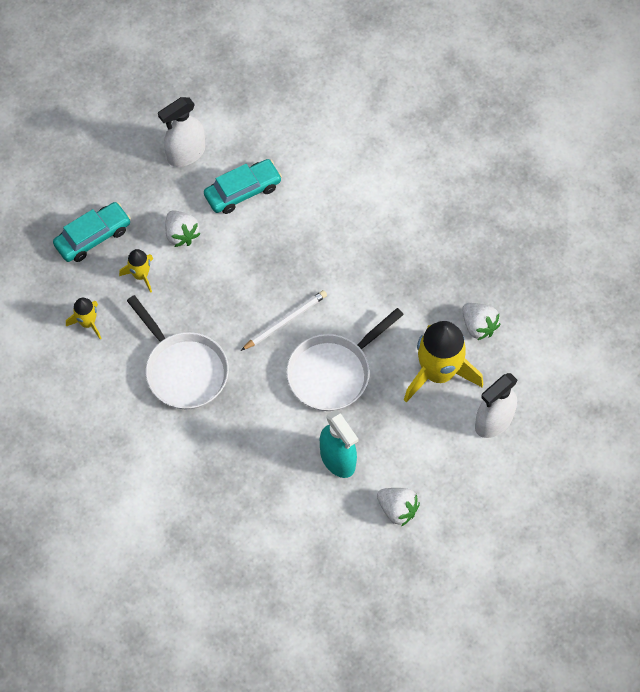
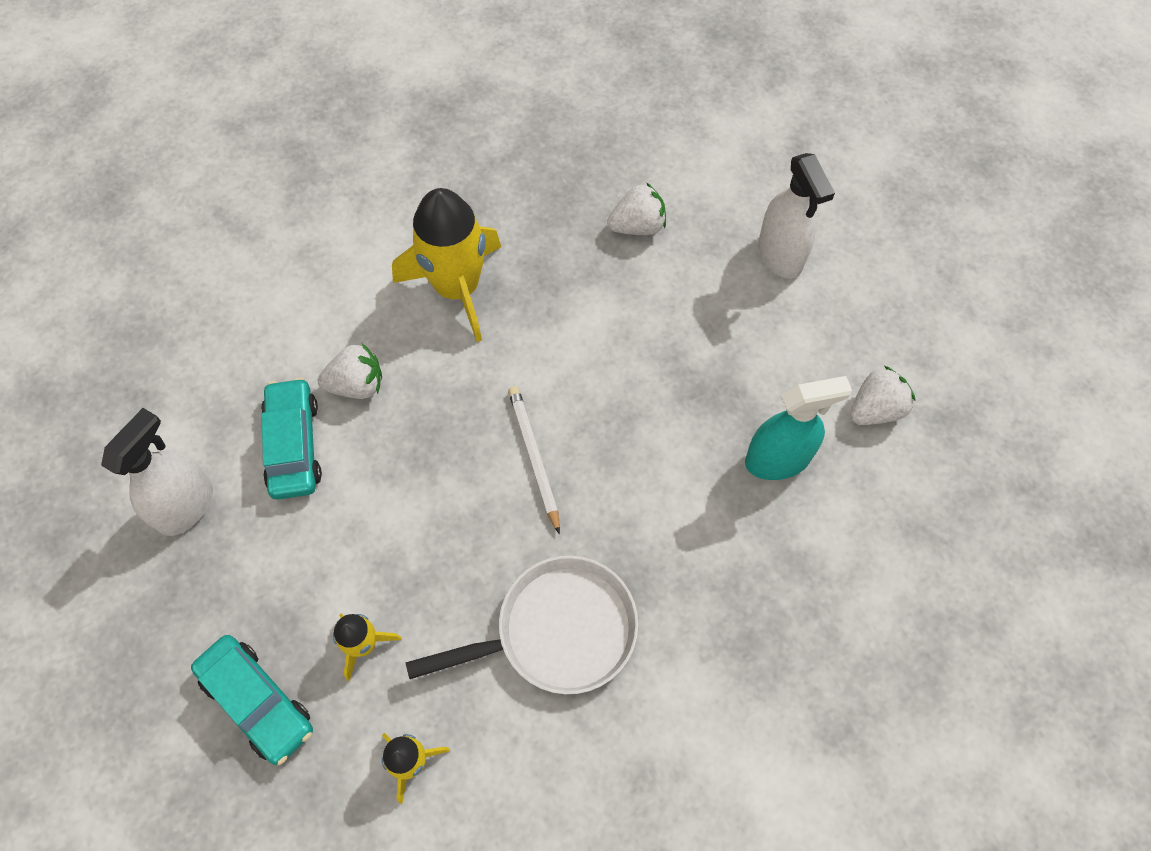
camera: 70 degrees left, 0 degrees up
(93, 237) = (258, 701): turquoise car -> turquoise car turned 150 degrees clockwise
(181, 234) = (322, 558): white strawberry -> white strawberry (357, 385)
(186, 154) = (186, 506): white spray bottle -> white spray bottle turned 135 degrees counterclockwise
(333, 373) = (640, 421): white pan -> none
(438, 373) = (687, 294): yellow rocket -> yellow rocket (457, 288)

